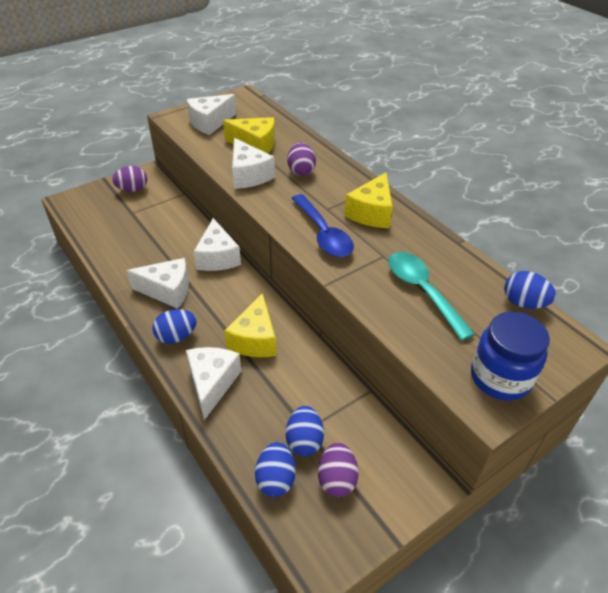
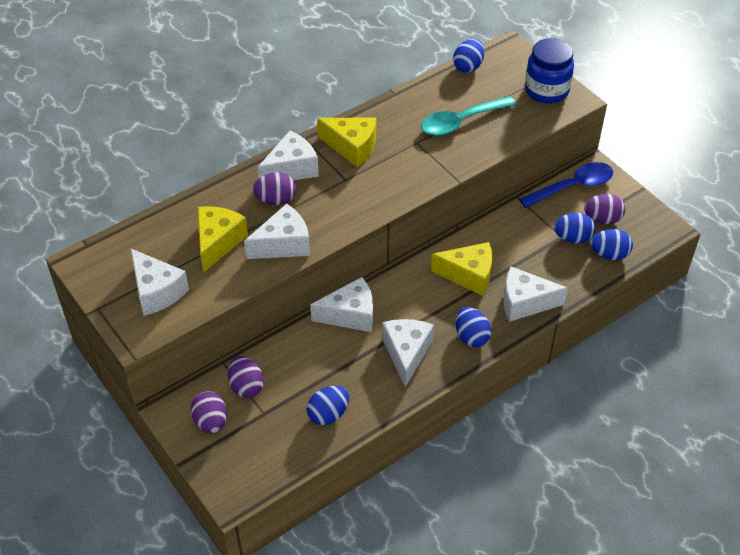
camera: 90 degrees left, 5 degrees up
(119, 244) = (328, 414): none -> blue egg
(158, 204) = (246, 386): none -> purple egg
(323, 234) = (387, 182): blue spoon -> blue spoon (573, 187)
(339, 178) = (291, 169): none -> white cheese

